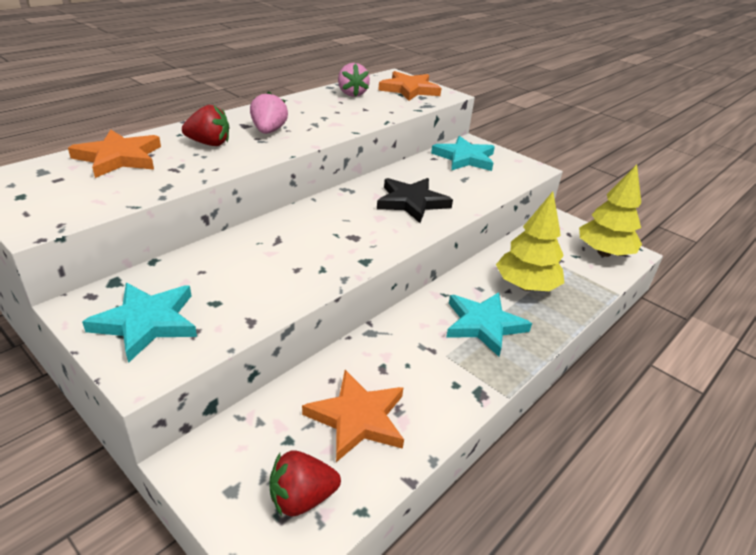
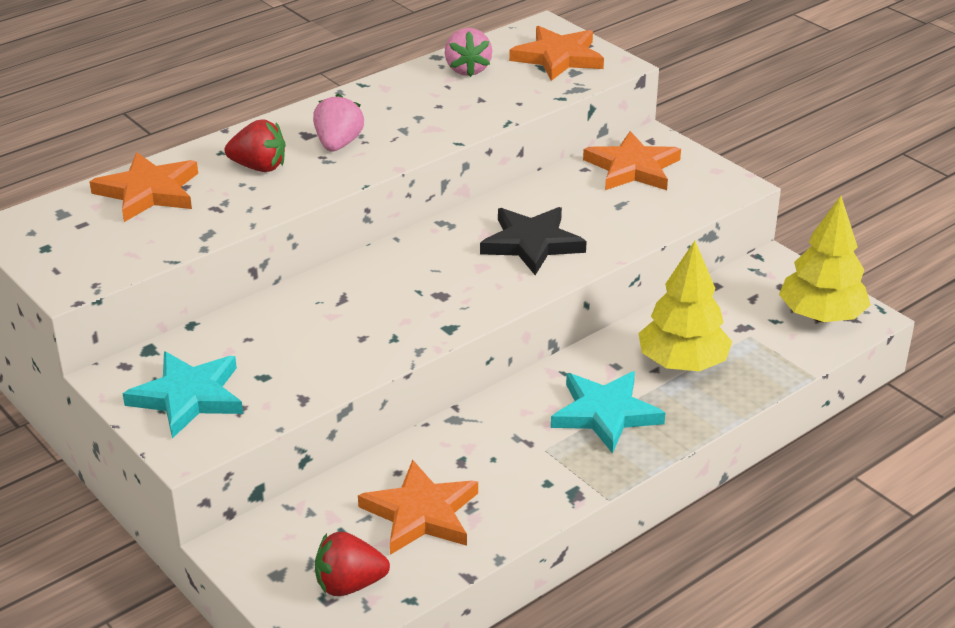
camera: 10 degrees right, 0 degrees up
(464, 158) = (632, 168): turquoise star -> orange star

